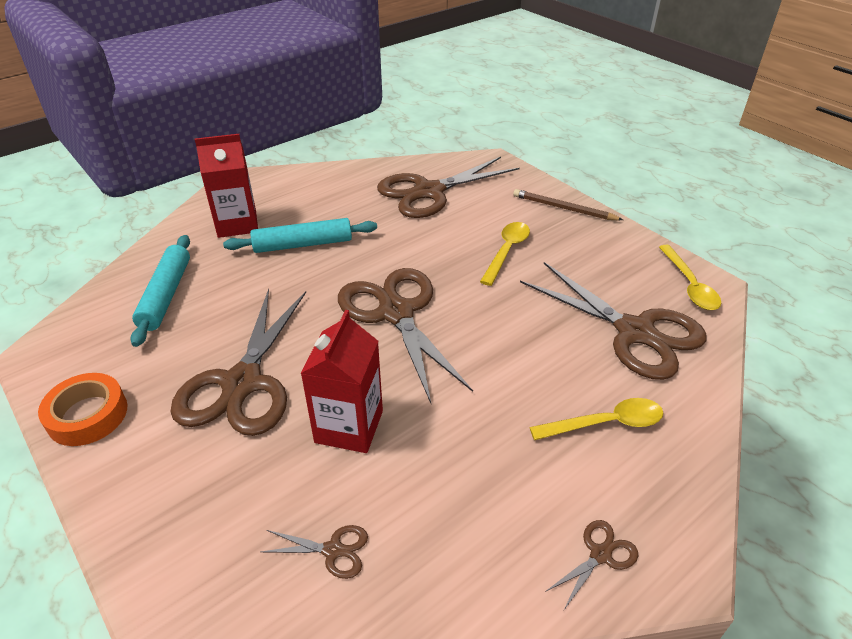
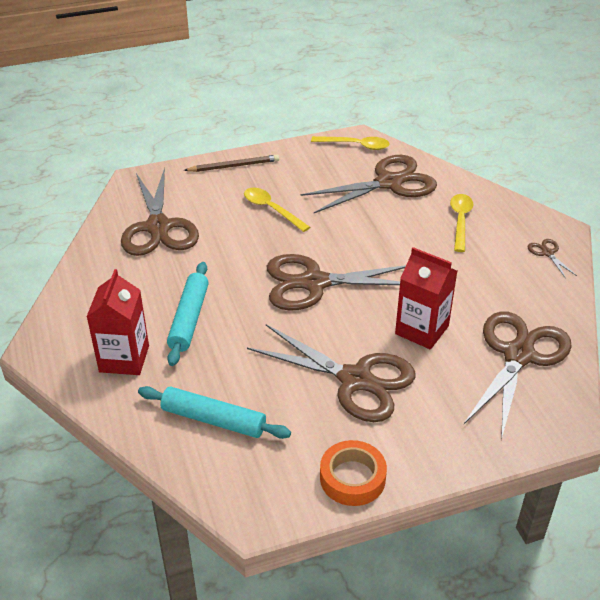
camera: 70 degrees left, 0 degrees up
(333, 550) = (518, 355): brown scissors -> brown scissors, size x2.46
(563, 208) = (234, 166): brown pencil -> brown pencil turned 150 degrees counterclockwise

